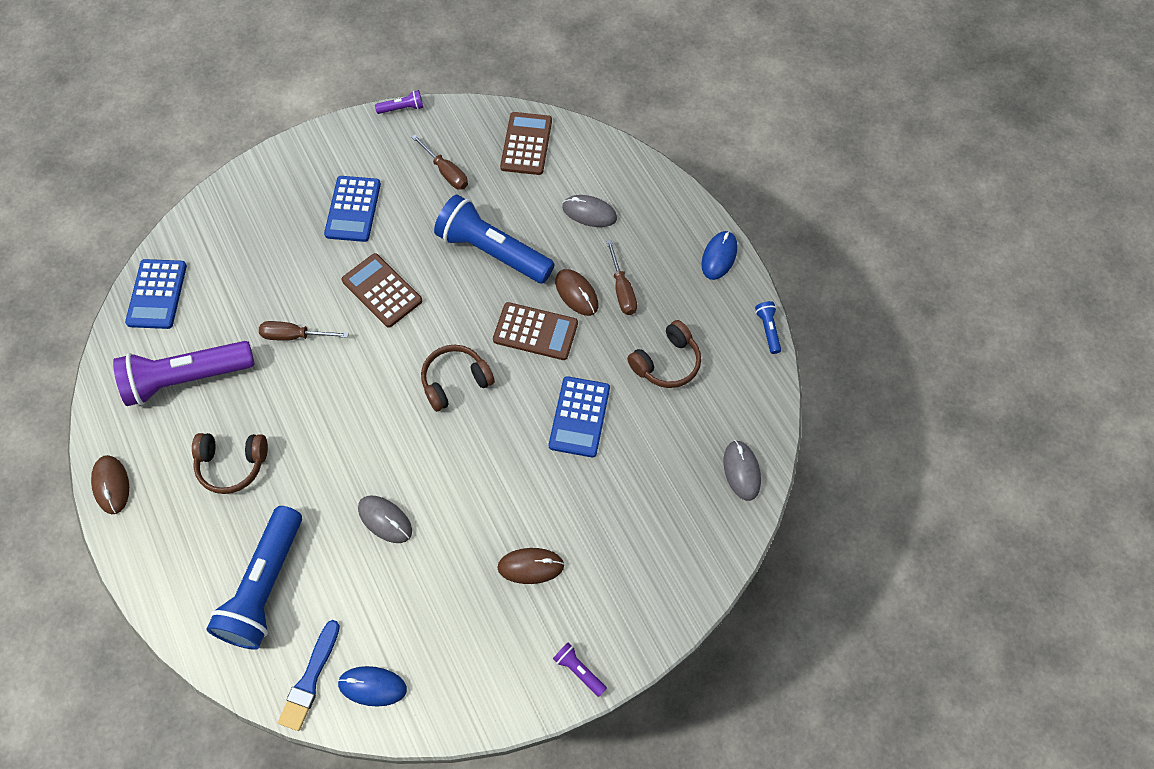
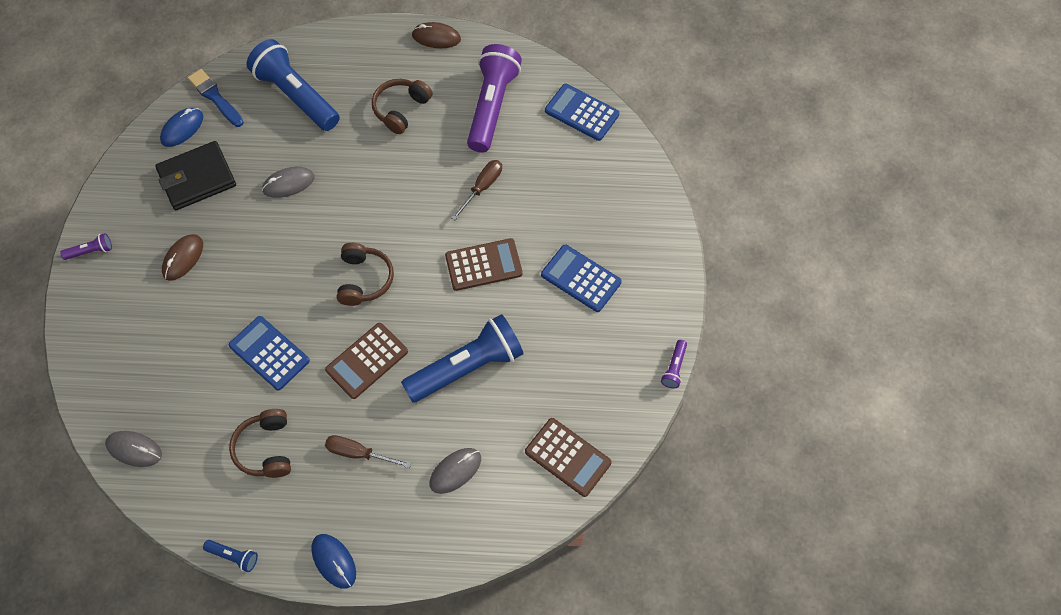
camera: 120 degrees right, 0 degrees up
(429, 621) = (197, 178): none -> black wallet
(446, 172) = (577, 371): brown screwdriver -> none
(576, 293) = (380, 413): brown mouse -> none

